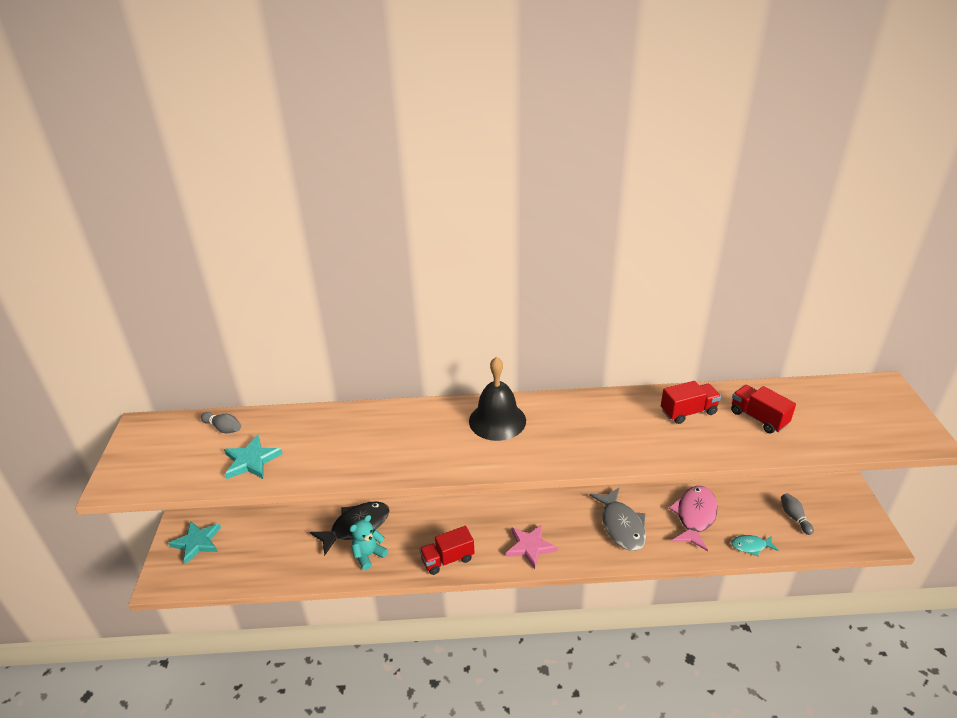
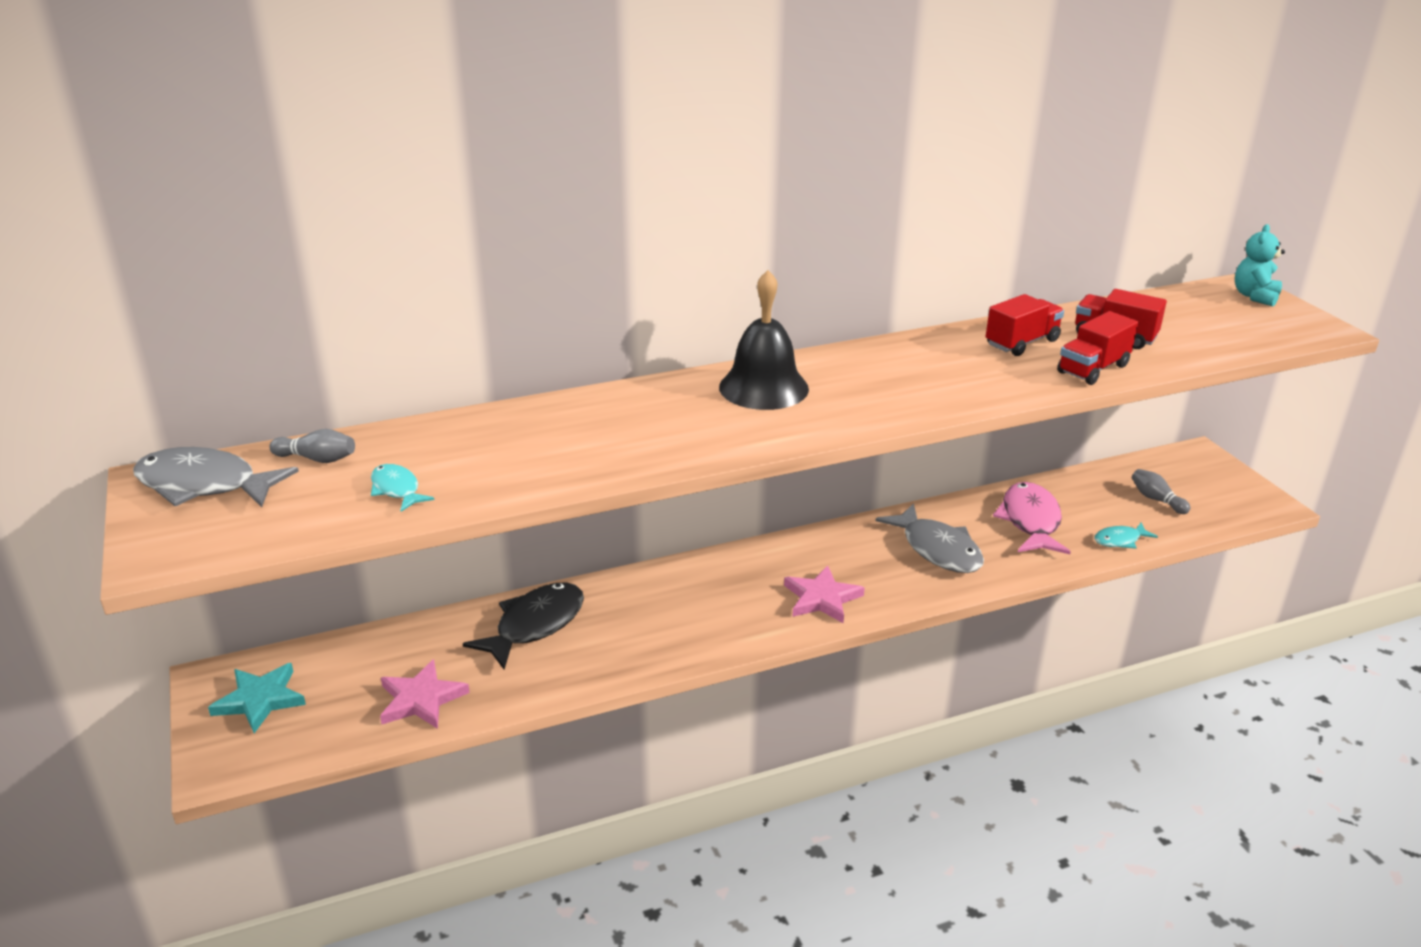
camera: 20 degrees left, 5 degrees down
(160, 436) = (204, 485): none -> grey fish
(251, 461) = (397, 489): turquoise star -> turquoise fish
(275, 564) = (421, 699): none -> pink star
(368, 555) = (575, 657): turquoise teddy bear -> turquoise teddy bear (1255, 296)
(447, 559) = (705, 637): red truck -> red truck (1093, 369)

